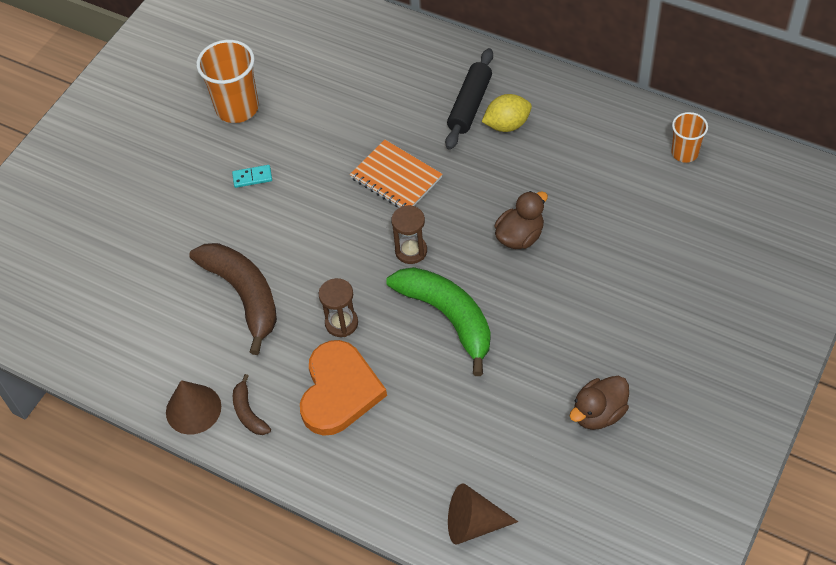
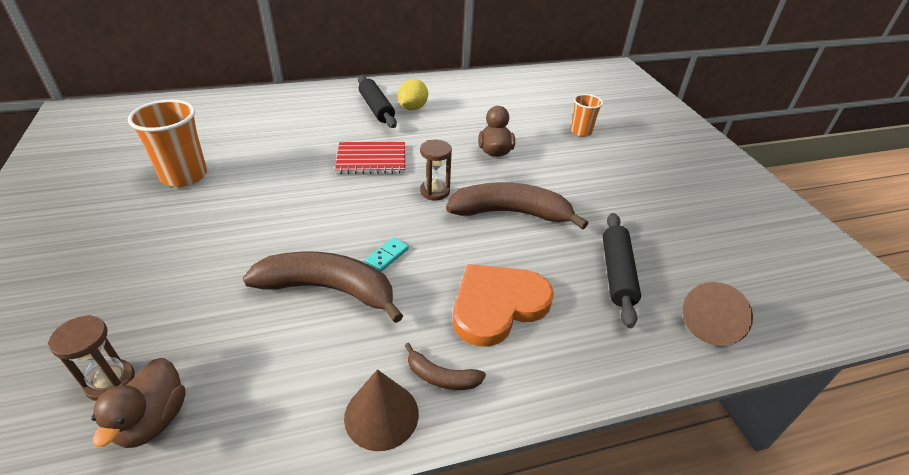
camera: 50 degrees left, 15 degrees down
(252, 177) = (246, 209): turquoise domino -> turquoise domino (387, 256)
(339, 391) = (497, 305): orange heart -> orange heart turned 90 degrees counterclockwise
(341, 323) = (439, 260): brown hourglass -> brown hourglass (110, 382)
(396, 177) = (371, 160): orange notebook -> red notebook
(448, 317) = (511, 213): green banana -> brown banana
(460, 433) = (616, 273): none -> black rolling pin
(598, 413) = (670, 209): brown duck -> brown duck (153, 420)
(684, 153) = (527, 83): orange cup -> orange cup (581, 132)

